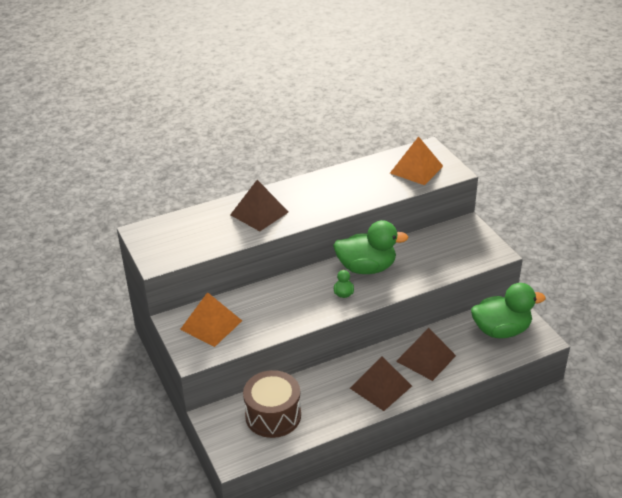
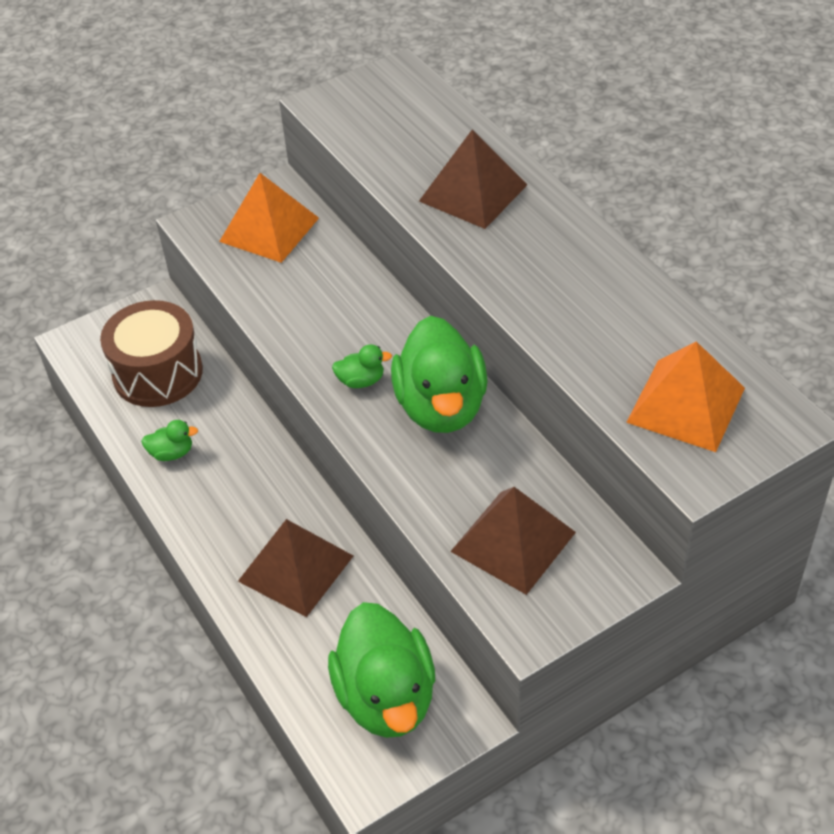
camera: 85 degrees right, 10 degrees up
(339, 408) = (172, 453): none -> green duck
(380, 387) = (221, 504): brown pyramid -> brown pyramid (513, 541)

